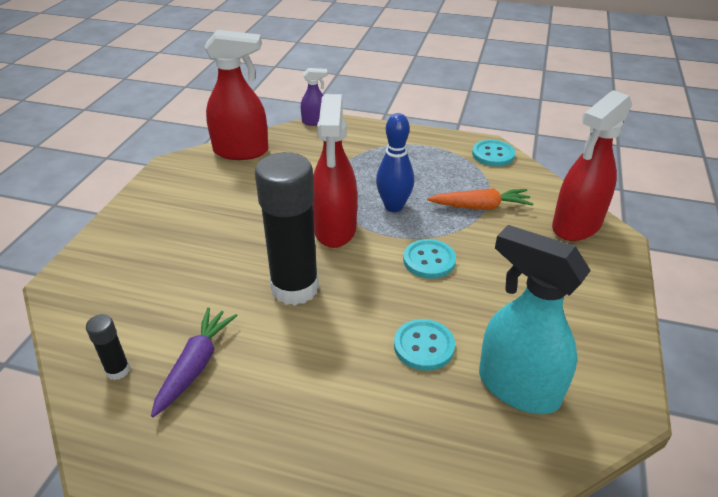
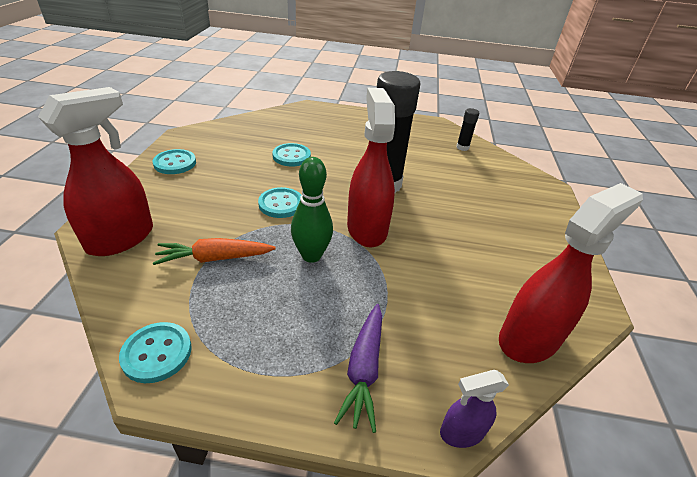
camera: 170 degrees right, 0 degrees up
(195, 365) = (422, 149): purple carrot -> purple carrot (364, 369)
(241, 151) = (529, 338): red spray bottle -> red spray bottle turned 150 degrees clockwise
(394, 206) = (311, 255): blue bowling pin -> green bowling pin
(517, 387) = (240, 141): turquoise spray bottle -> none
(593, 330) = (175, 163): none -> turquoise button

